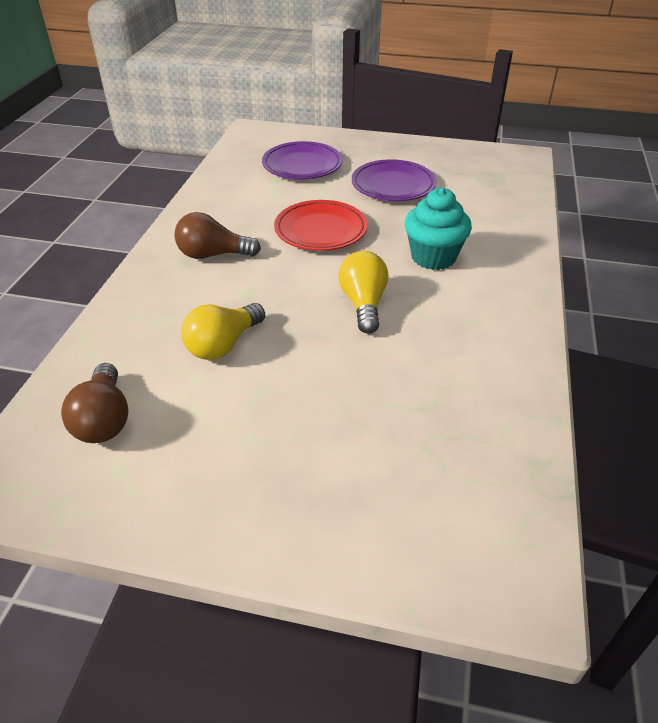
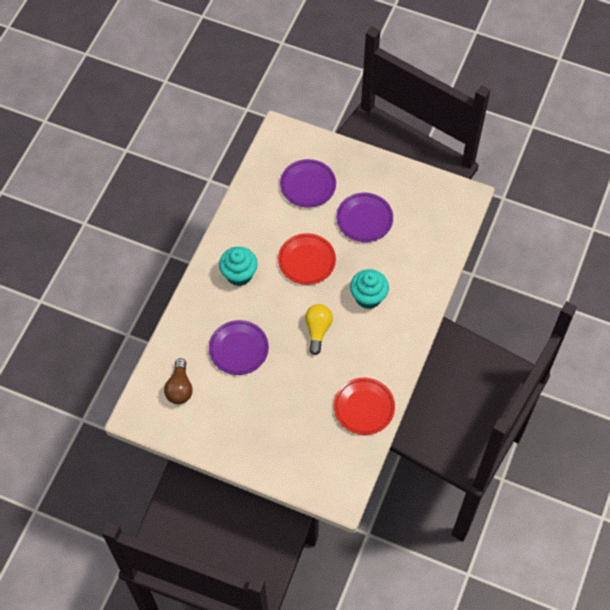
camera: 10 degrees right, 20 degrees up
(213, 255) = (239, 274): brown light bulb -> turquoise cupcake
(223, 345) = (238, 349): yellow light bulb -> purple plate
(493, 401) = (364, 407): none -> red plate

